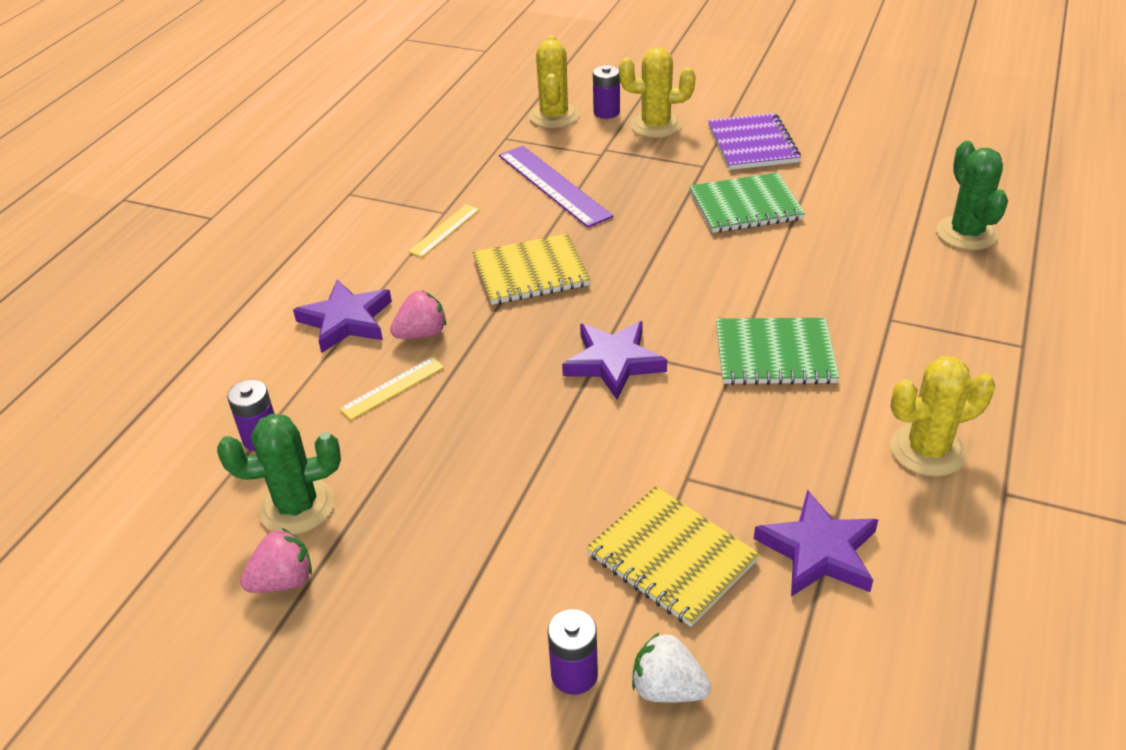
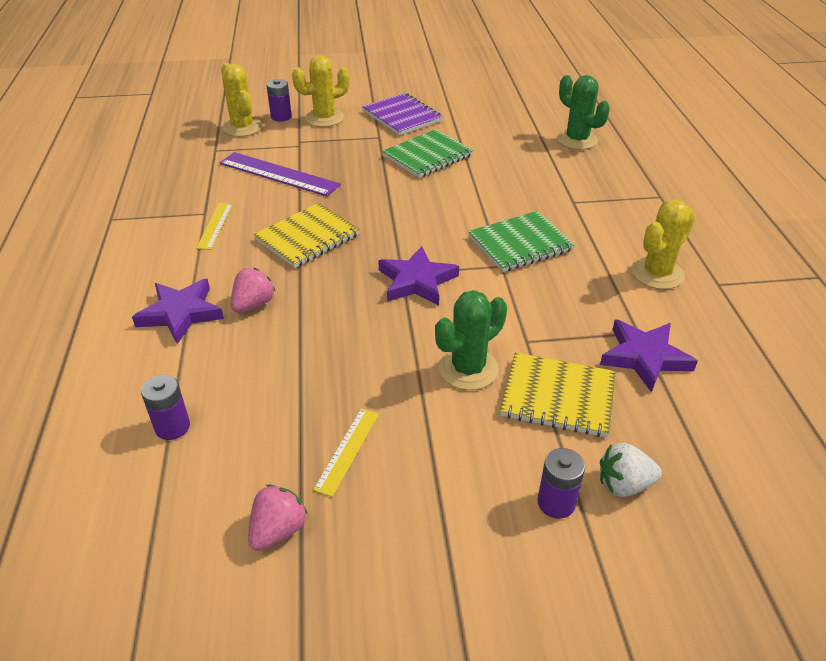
camera: 30 degrees left, 0 degrees up
(297, 506) = (245, 468): green cactus -> green cactus (468, 369)
(392, 388) = (259, 351): yellow ruler -> yellow ruler (347, 450)

